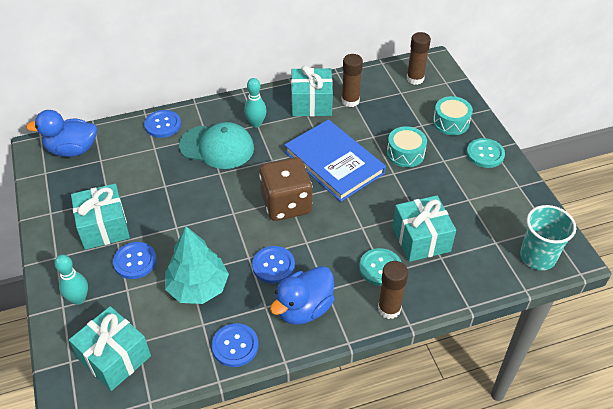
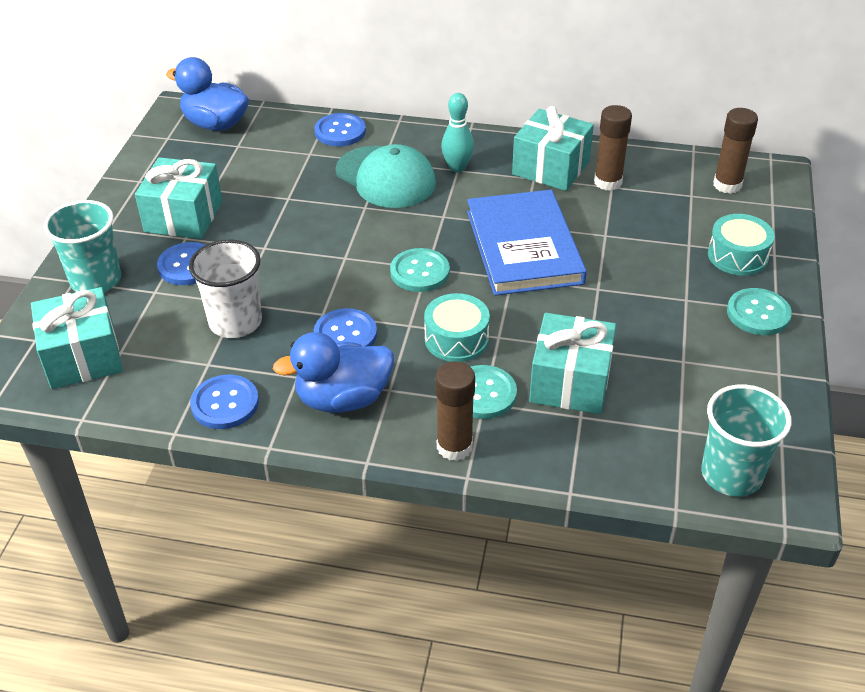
camera: 30 degrees right, 5 degrees down
(79, 299) = (96, 280): turquoise bowling pin -> turquoise cup
(198, 287) = (235, 322): turquoise tree -> white cup
(286, 204) = (420, 272): brown dice -> turquoise button
(405, 153) = (635, 271): turquoise drum -> turquoise drum (456, 339)

